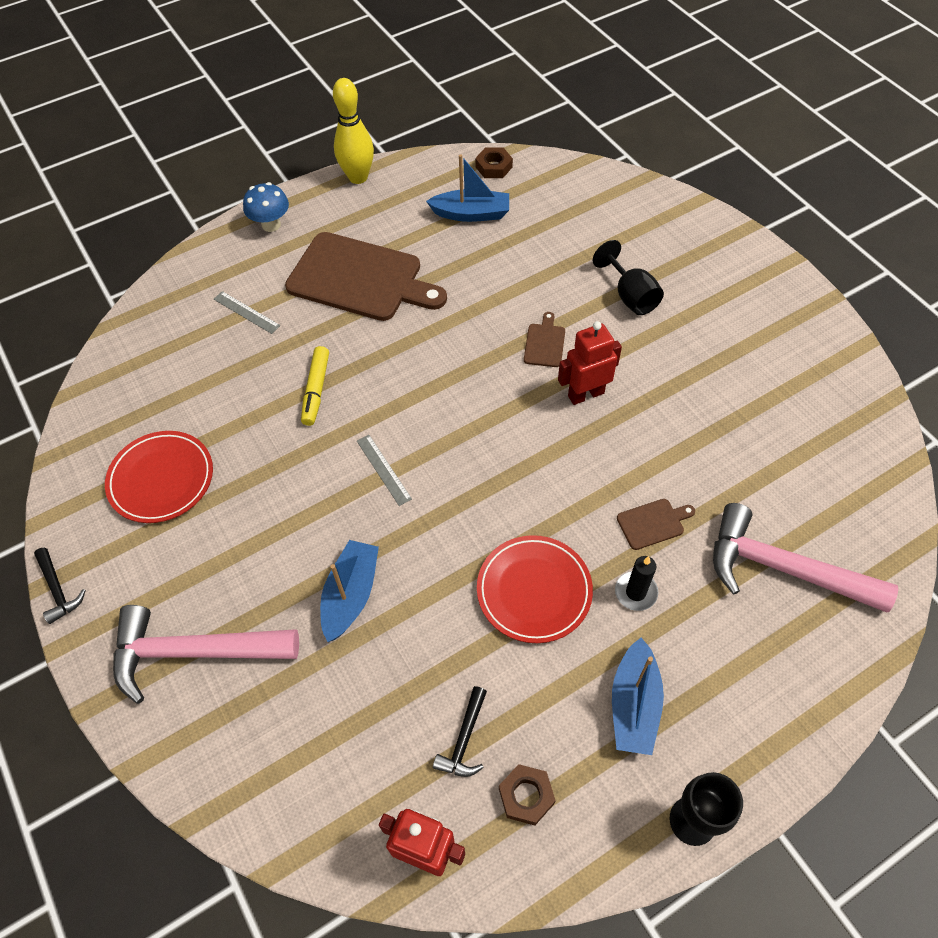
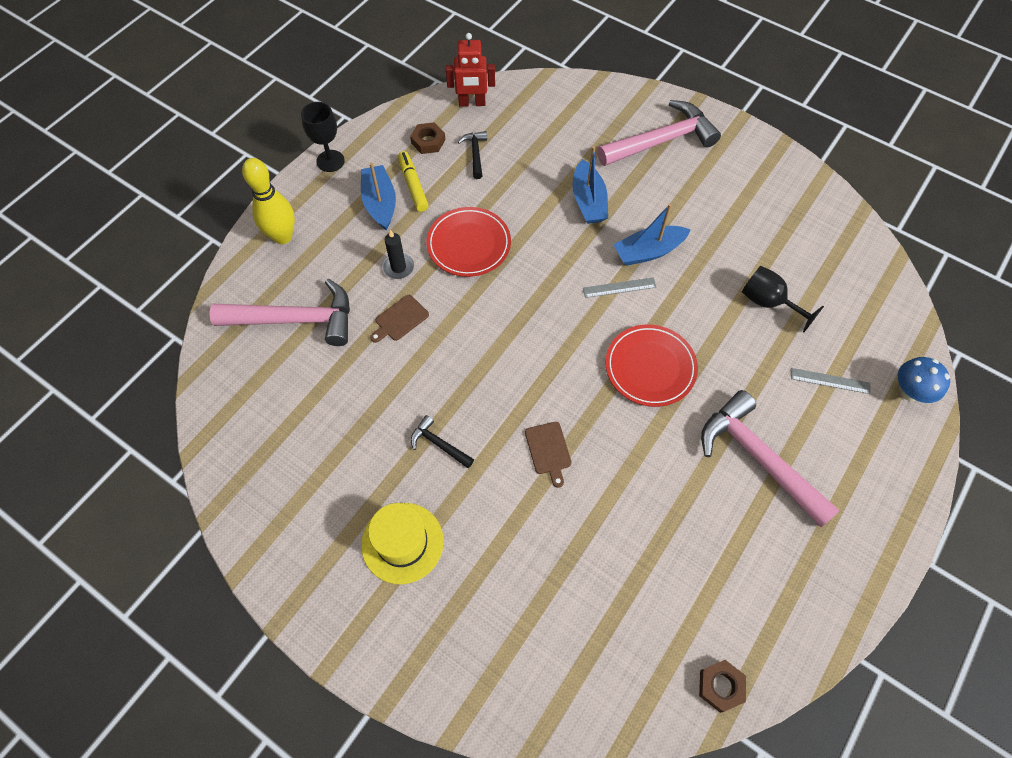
camera: 155 degrees right, 5 degrees up
(58, 590) = (772, 142): black hammer -> black hammer (439, 444)
(161, 479) = (771, 224): red plate -> red plate (650, 367)
(271, 225) = (893, 491): blue mushroom -> blue mushroom (909, 392)
(316, 390) = (715, 331): yellow marker -> yellow marker (413, 185)
(358, 177) = (860, 600): yellow bowling pin -> yellow bowling pin (282, 236)
(360, 278) = (758, 458): brown cutting board -> pink hammer
(383, 469) = (619, 288): grey ruler -> grey ruler turned 45 degrees counterclockwise
(471, 214) = (703, 593): blue boat -> blue boat (648, 251)
(585, 394) = (491, 410): red robot -> none
(630, 296) = (488, 541): black goblet -> black goblet (768, 302)
(708, 318) = (402, 543): none -> yellow hat

